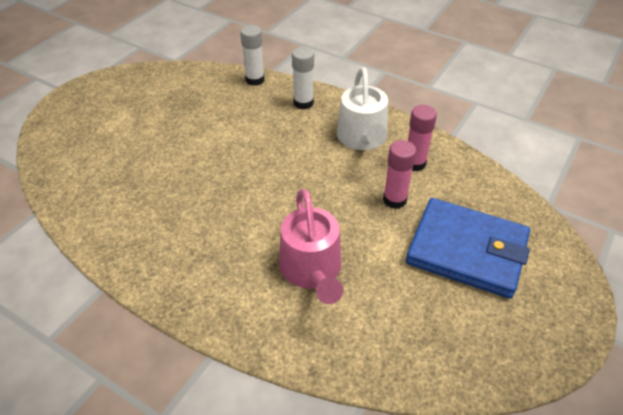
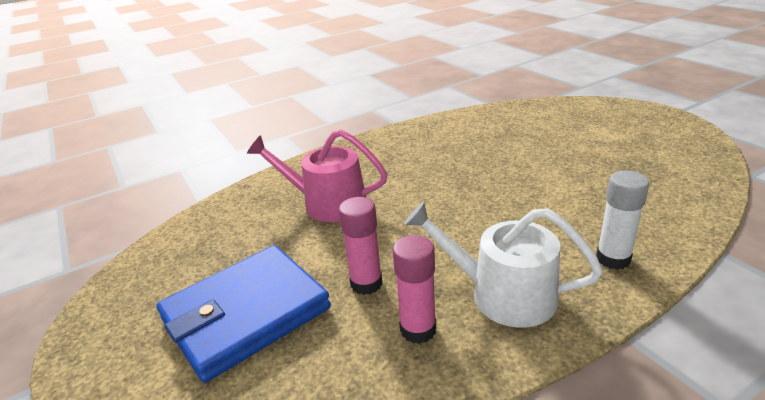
camera: 120 degrees right, 15 degrees down
(255, 80) = (687, 227): white glue stick -> none

